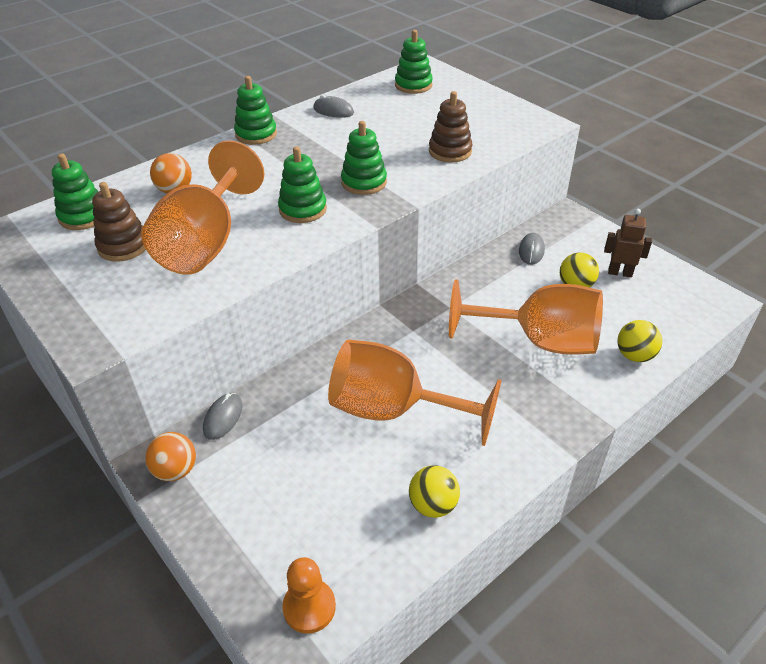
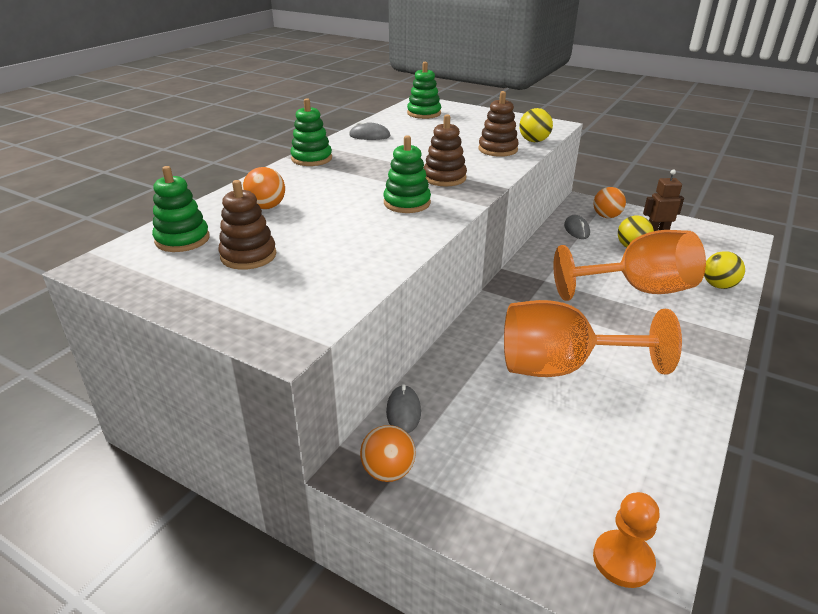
camera: 20 degrees left, 10 degrees down
(205, 243) = (334, 240): orange goblet -> none
(364, 182) = (444, 178): green stacking toy -> brown stacking toy
(433, 505) = (660, 435): yellow ball -> yellow ball (534, 141)
(578, 239) = (606, 216): none -> orange ball

